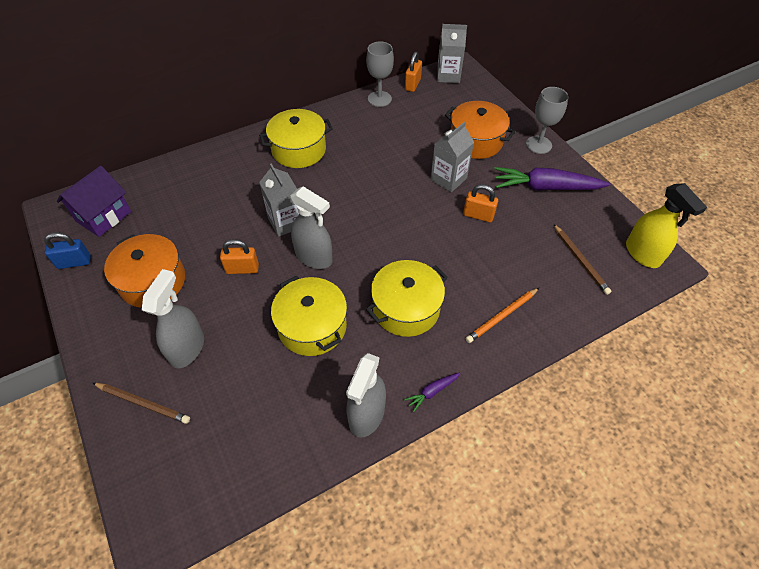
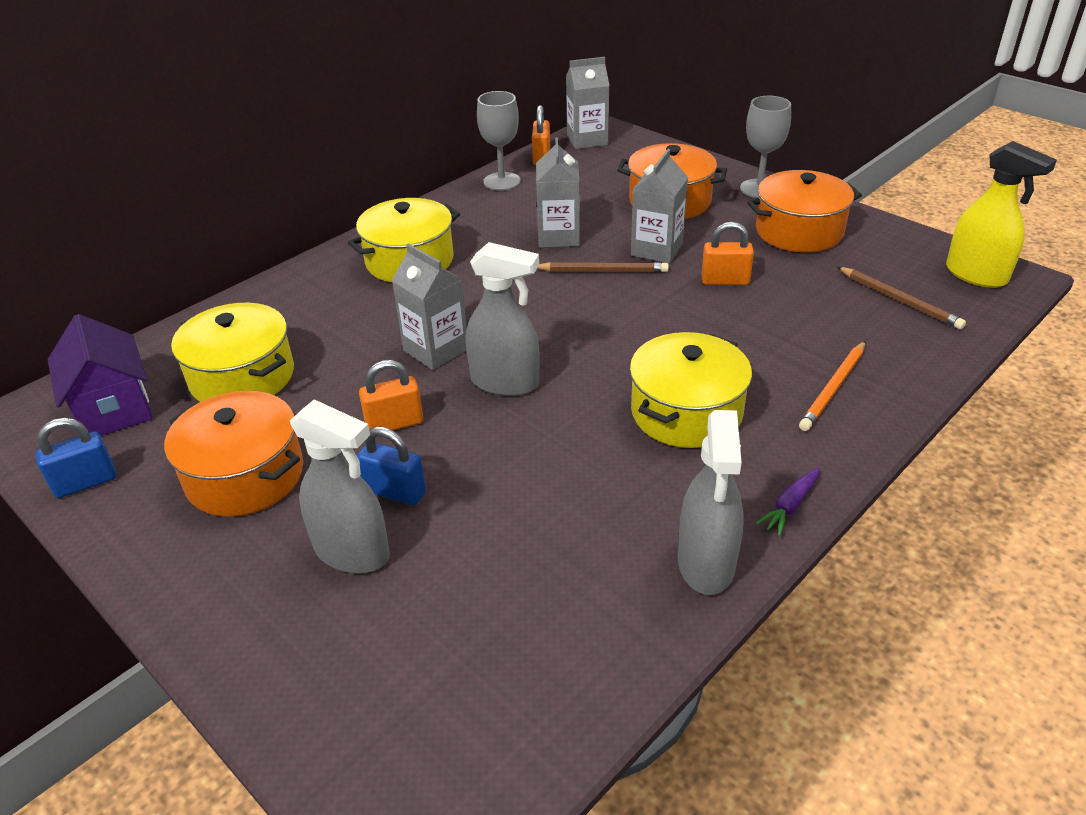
camera: 15 degrees left, 15 degrees down
(103, 216) = (114, 409): purple house -> purple house turned 45 degrees counterclockwise
(143, 403) = (309, 652): brown pencil -> brown pencil (603, 271)
(187, 348) = (352, 552): grey spray bottle -> grey spray bottle turned 120 degrees clockwise
(224, 315) = (395, 492): none -> blue padlock
(312, 326) = (551, 470): yellow pot -> yellow pot (242, 377)
(394, 153) = (558, 236): none -> grey carton
(545, 187) = (799, 231): purple carrot -> orange pot

